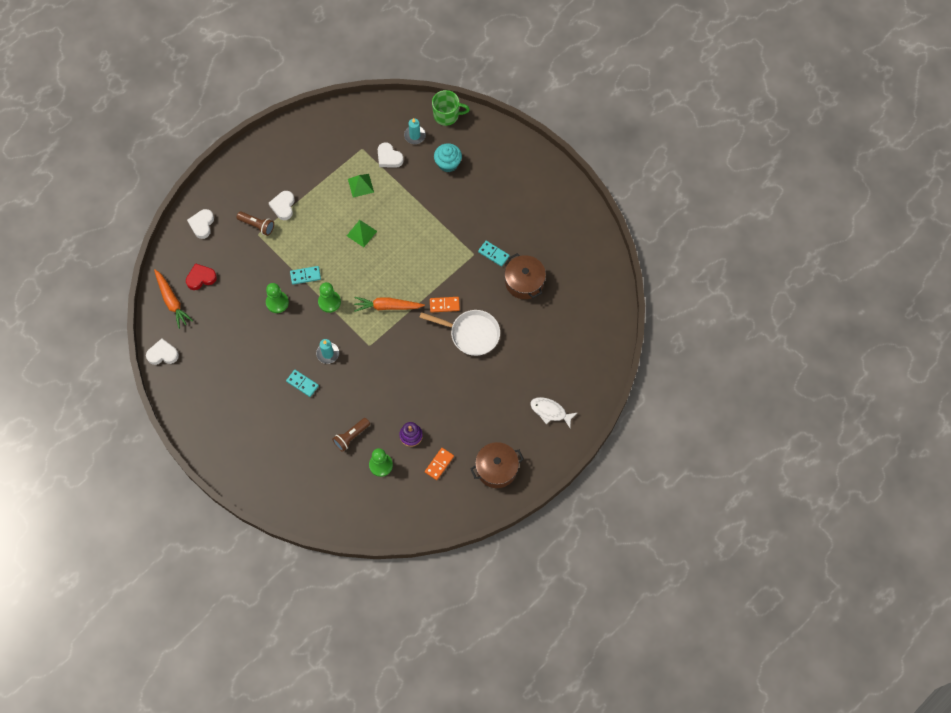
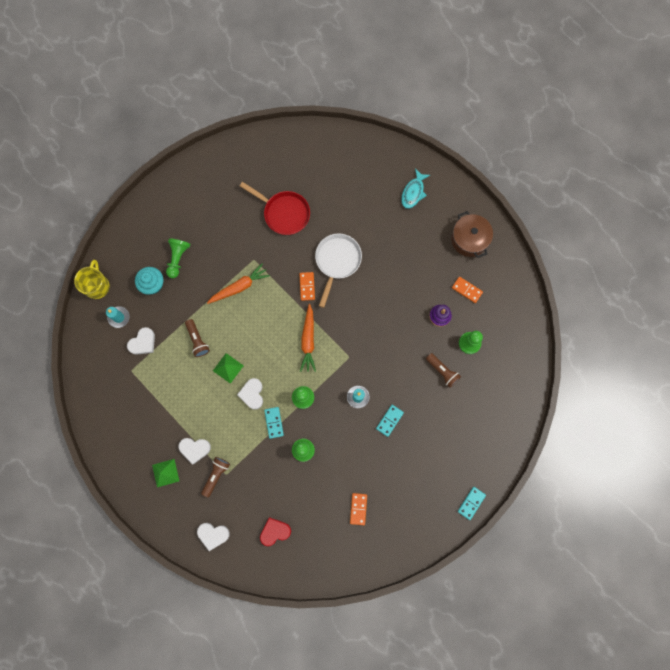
camera: 90 degrees left, 10 degrees up
(163, 354) = (359, 565): white heart -> white heart (252, 394)
(172, 301) = (300, 560): orange carrot -> orange carrot (239, 287)
(201, 278) = (275, 531): red heart -> red heart turned 90 degrees clockwise
(217, 353) = (358, 509): none -> orange domino
(360, 185) = (173, 370): green pyramid -> green pyramid (165, 473)
(390, 205) = (197, 340): none -> brown flashlight
(447, 115) = (97, 285): green mug -> yellow mug
(474, 185) = (178, 259): none -> green pawn
(493, 254) = (254, 241): turquoise domino -> turquoise domino (471, 503)
(524, 282) = (284, 213): brown pot -> red pan
(550, 411) = (413, 192): white fish -> turquoise fish

